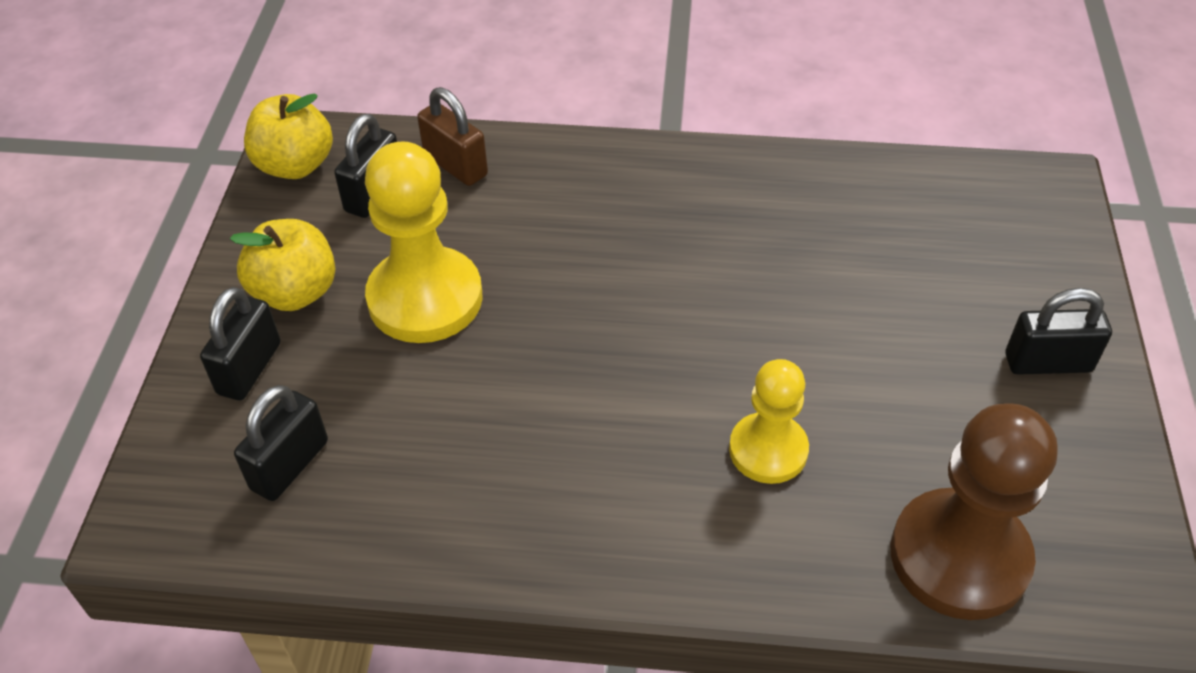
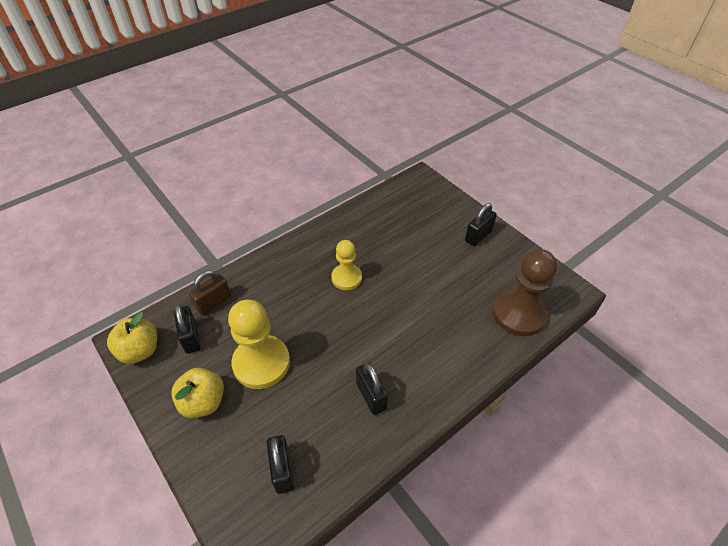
camera: 45 degrees left, 0 degrees up
(249, 368) = (219, 448): black padlock -> black padlock (371, 396)
(455, 165) = (213, 303): brown padlock -> brown padlock turned 45 degrees counterclockwise
(768, 450) = (436, 324): yellow pawn -> yellow pawn (346, 278)

